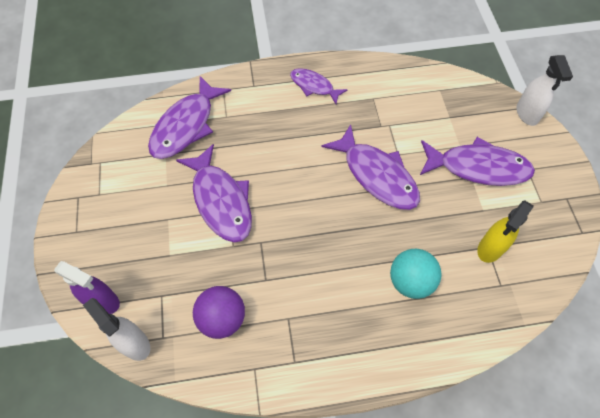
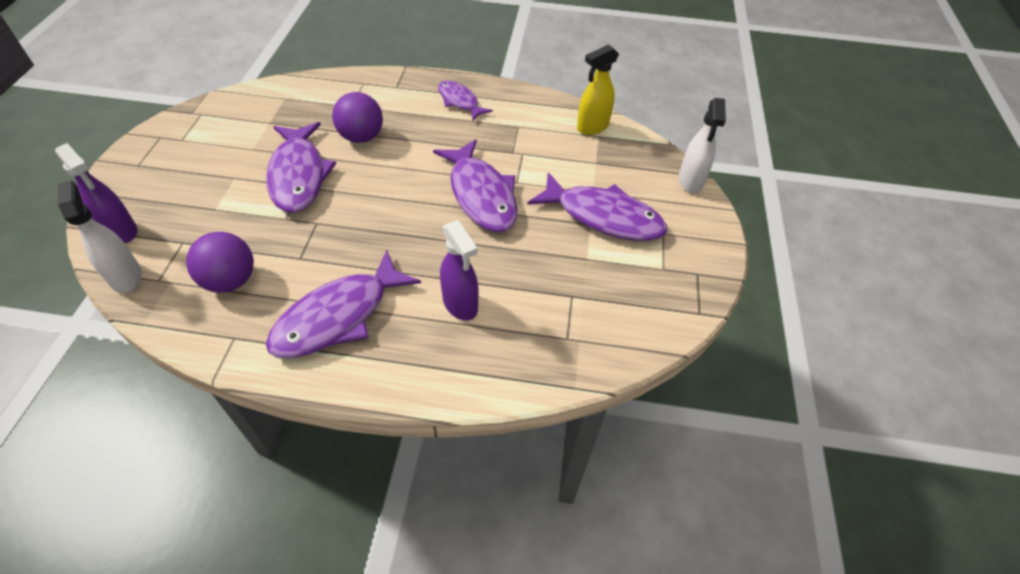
camera: 15 degrees right, 10 degrees down
(186, 126) = (305, 104): purple fish -> purple fish (338, 316)
(252, 146) = (361, 137): none -> purple ball
(410, 281) = (460, 304): turquoise ball -> purple spray bottle
(490, 248) = (574, 298): yellow spray bottle -> yellow spray bottle (592, 127)

